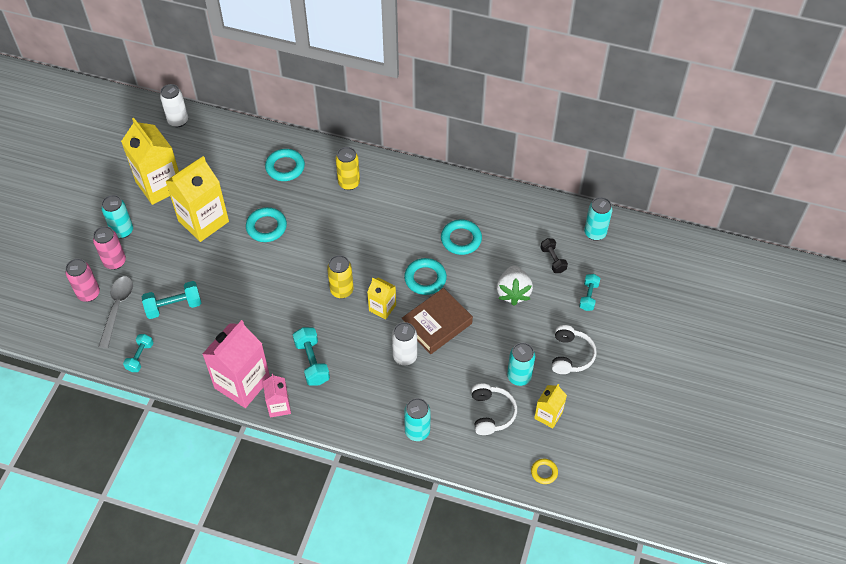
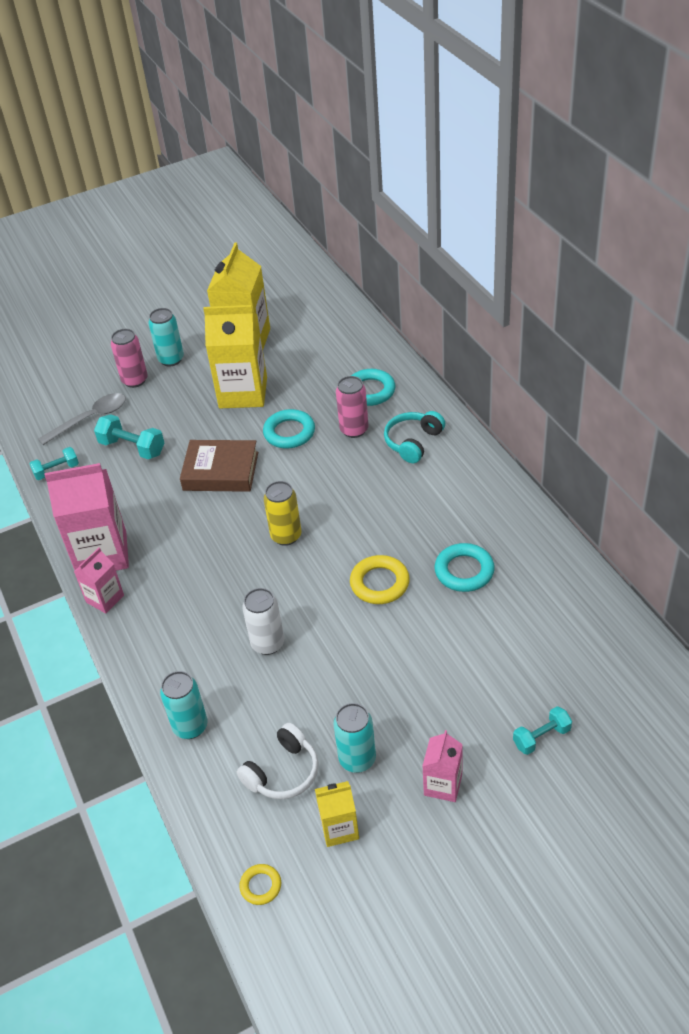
camera: 50 degrees right, 10 degrees down
(89, 294) = (85, 392): pink can -> pink can (354, 430)
(178, 121) = (325, 297): white can -> none
(312, 362) = (180, 582): turquoise dumbbell -> none
(349, 183) = (413, 442): yellow can -> turquoise headphones
(382, 308) = (303, 580): yellow carton -> none
(425, 278) = (379, 583): turquoise ring -> yellow ring
(437, 324) = (337, 636): brown book -> brown book (221, 471)
(513, 292) = (457, 666): white strawberry -> none
(553, 260) = (544, 666): black dumbbell -> none
(570, 355) = (443, 785): white headphones -> pink carton
(595, 233) = (633, 673): turquoise can -> none

